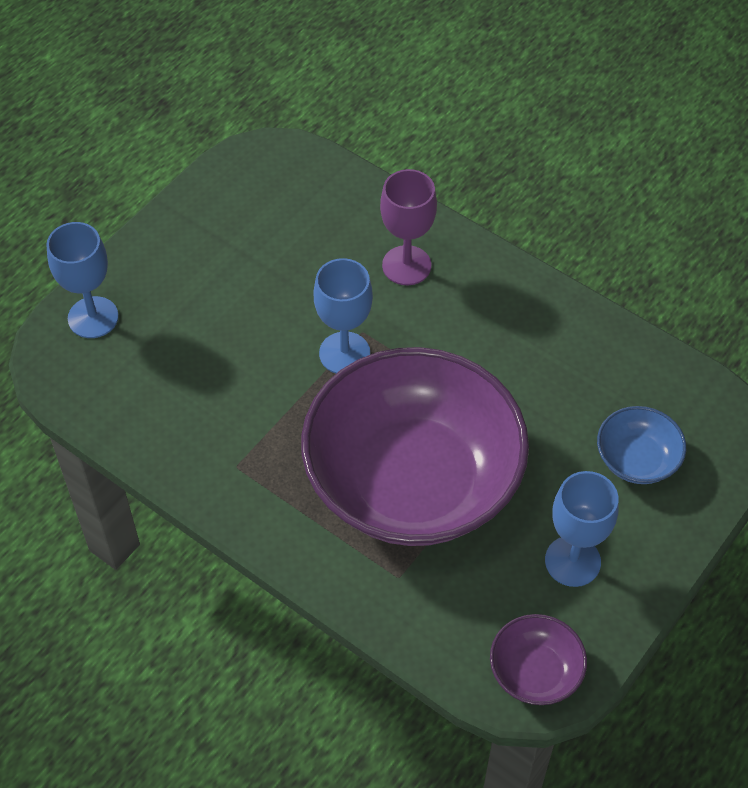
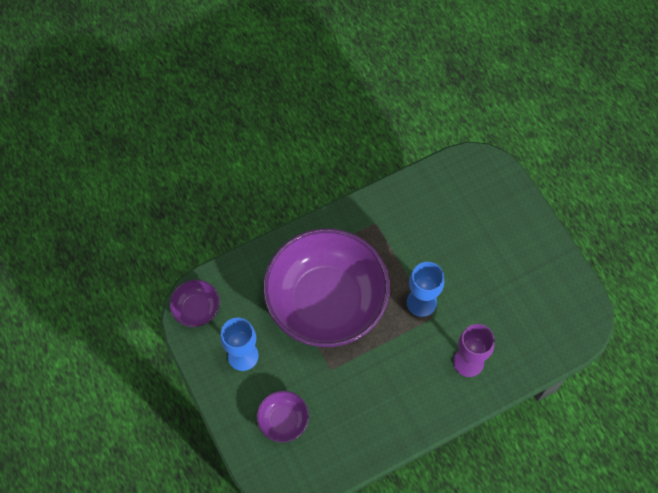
camera: 115 degrees right, 10 degrees up
(93, 317) = (501, 189): blue goblet -> none
(637, 459) = (283, 420): blue bowl -> purple bowl

